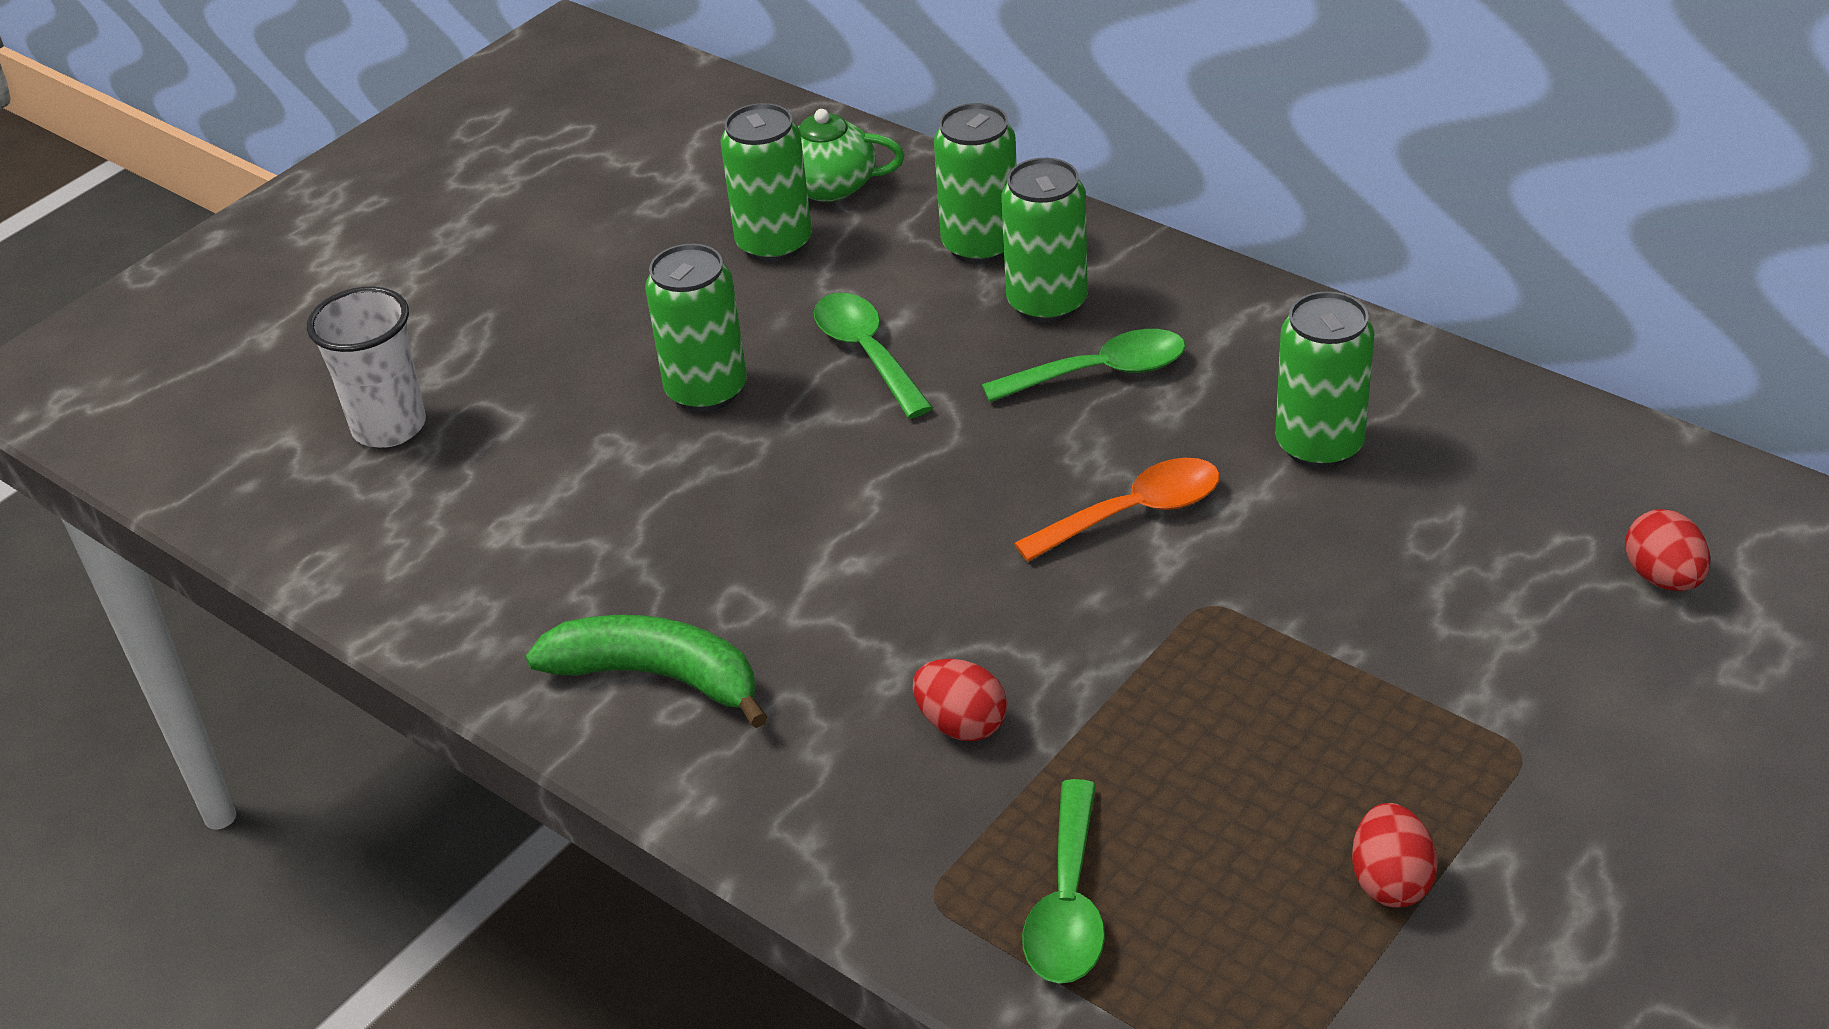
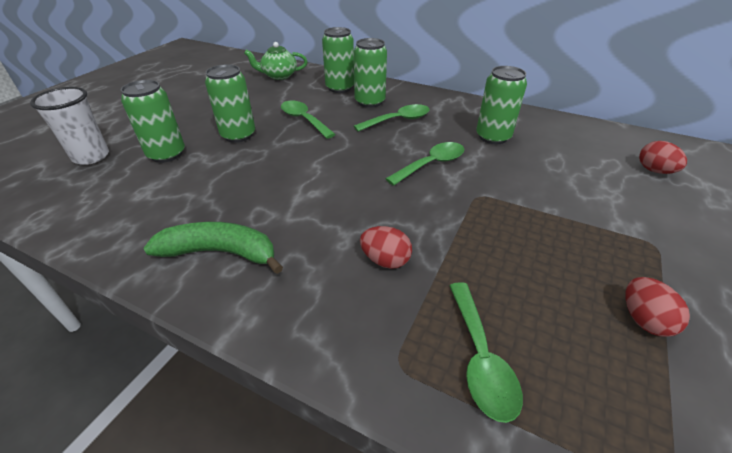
camera: 15 degrees left, 0 degrees up
(774, 244) = (261, 91): green can -> green can (166, 154)
(1133, 513) = (431, 164): orange spoon -> green spoon

